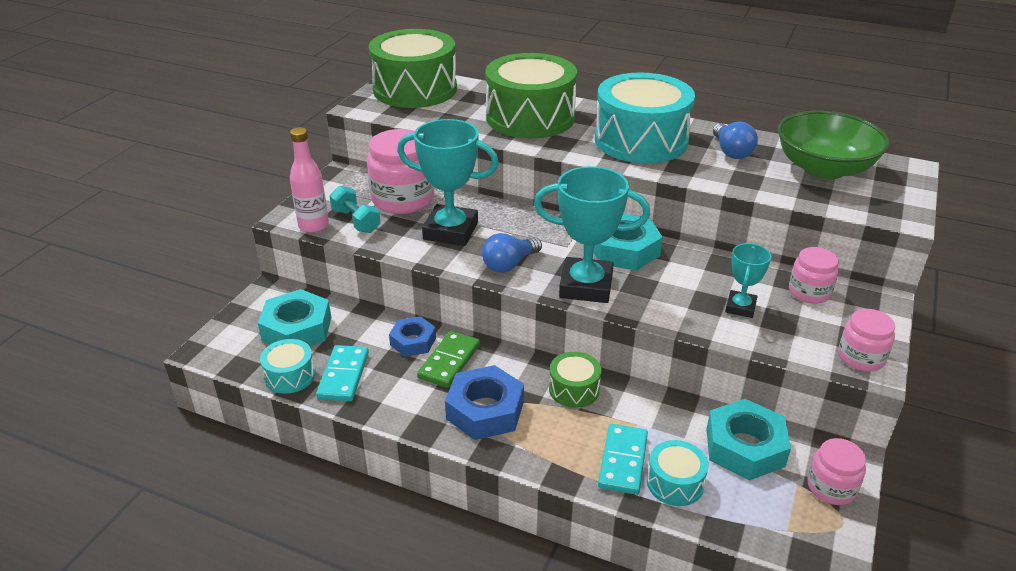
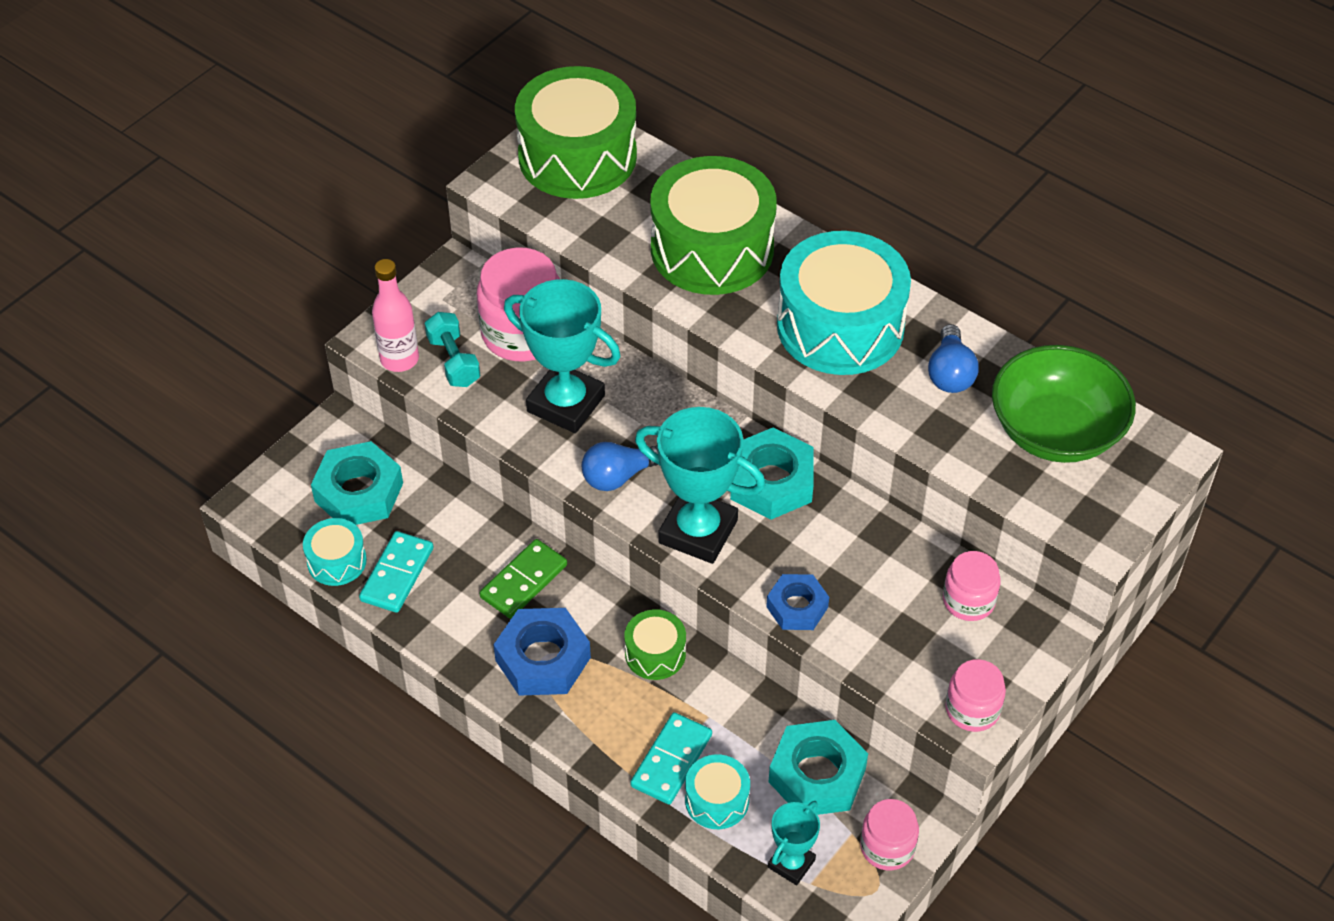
camera: 15 degrees right, 15 degrees up
(413, 341) = (490, 542): blue nut -> blue nut (797, 607)
(740, 307) = (870, 605): turquoise trophy -> turquoise trophy (791, 863)

